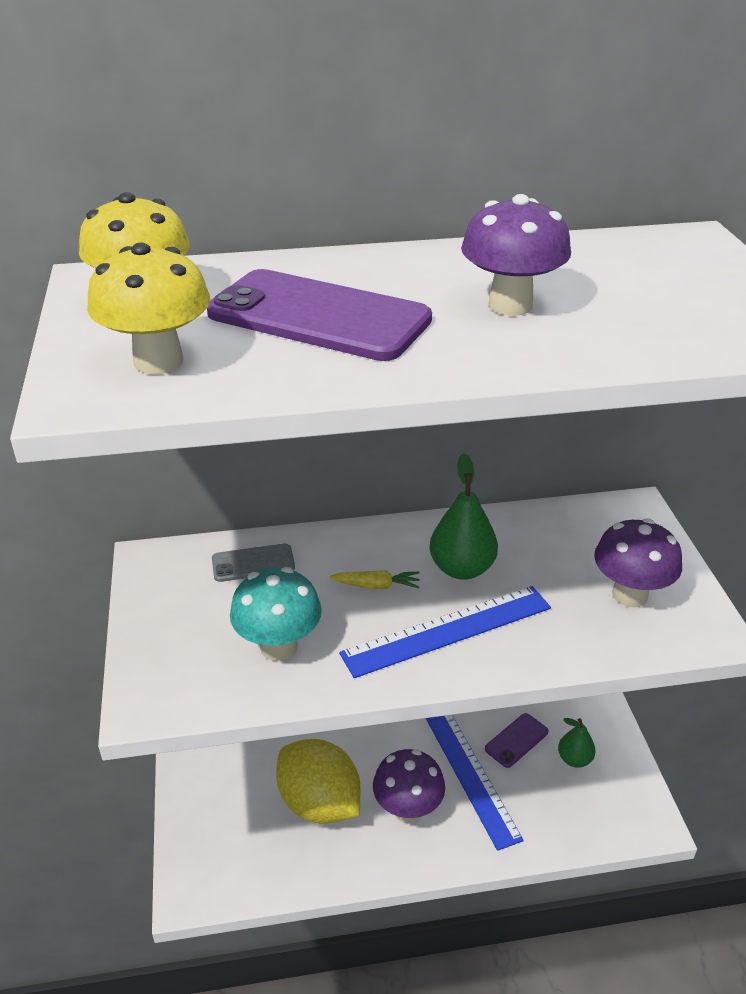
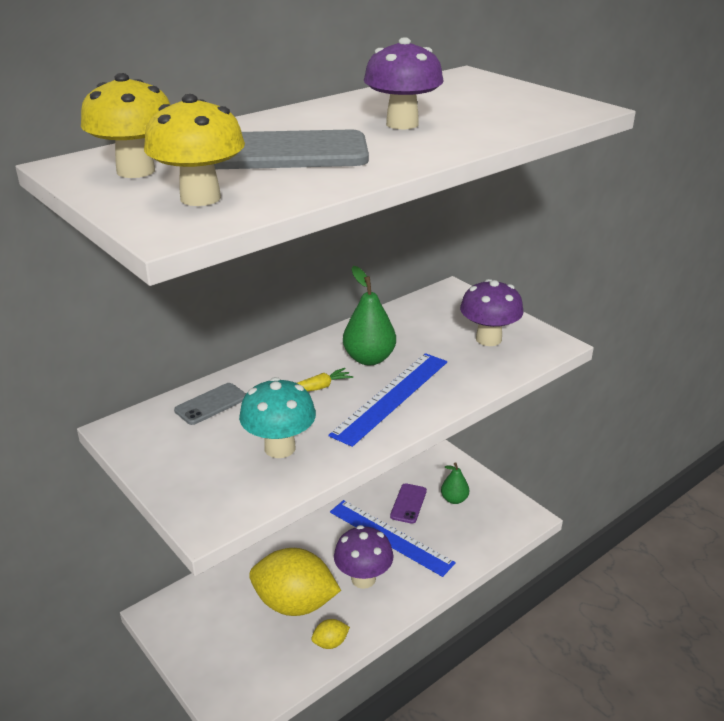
camera: 30 degrees left, 5 degrees down
(318, 317) = (283, 153): purple phone -> grey phone
(326, 867) = (330, 643): none -> yellow lemon

